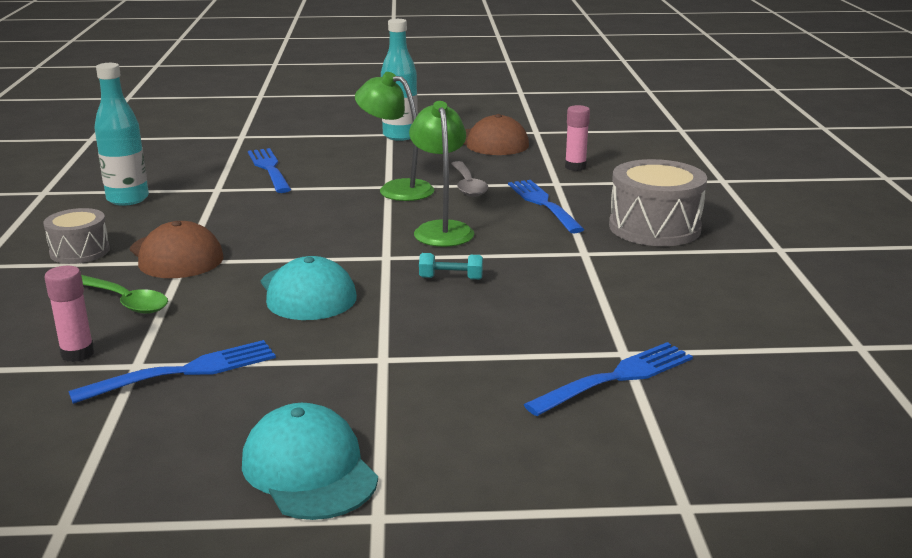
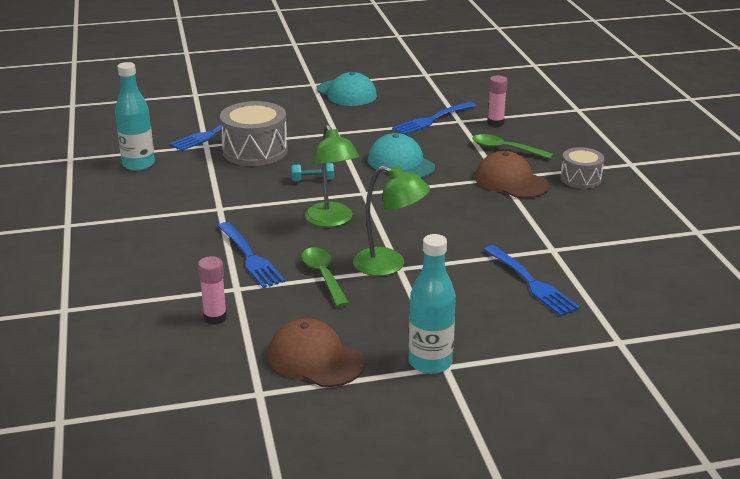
camera: 170 degrees right, 5 degrees up
(128, 199) = (614, 230): turquoise bottle -> turquoise bottle (138, 164)
(468, 185) = (323, 276): grey spoon -> green spoon
(654, 227) = (158, 238): grey drum -> grey drum (255, 151)

